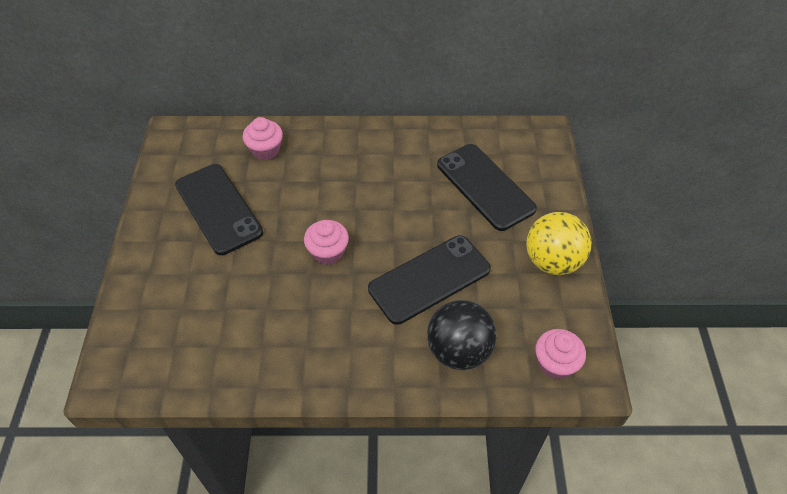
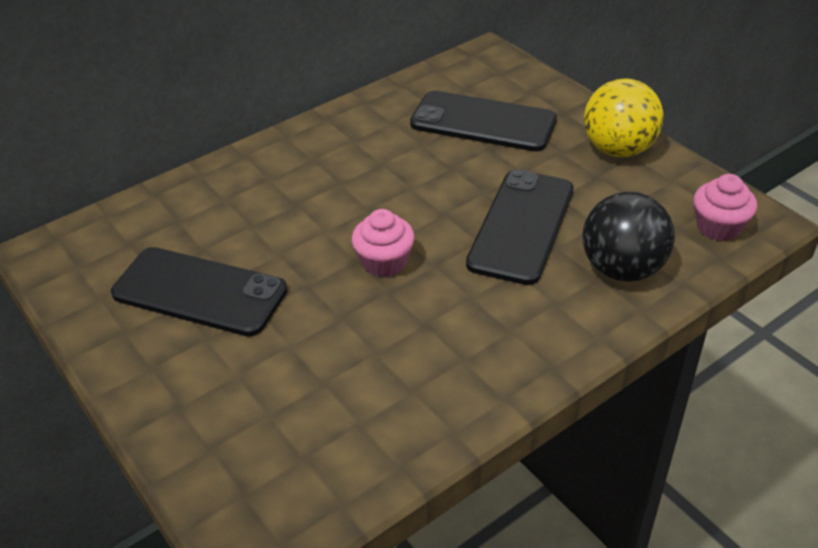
camera: 35 degrees left, 10 degrees down
(265, 150) = (194, 207): pink cupcake -> none

